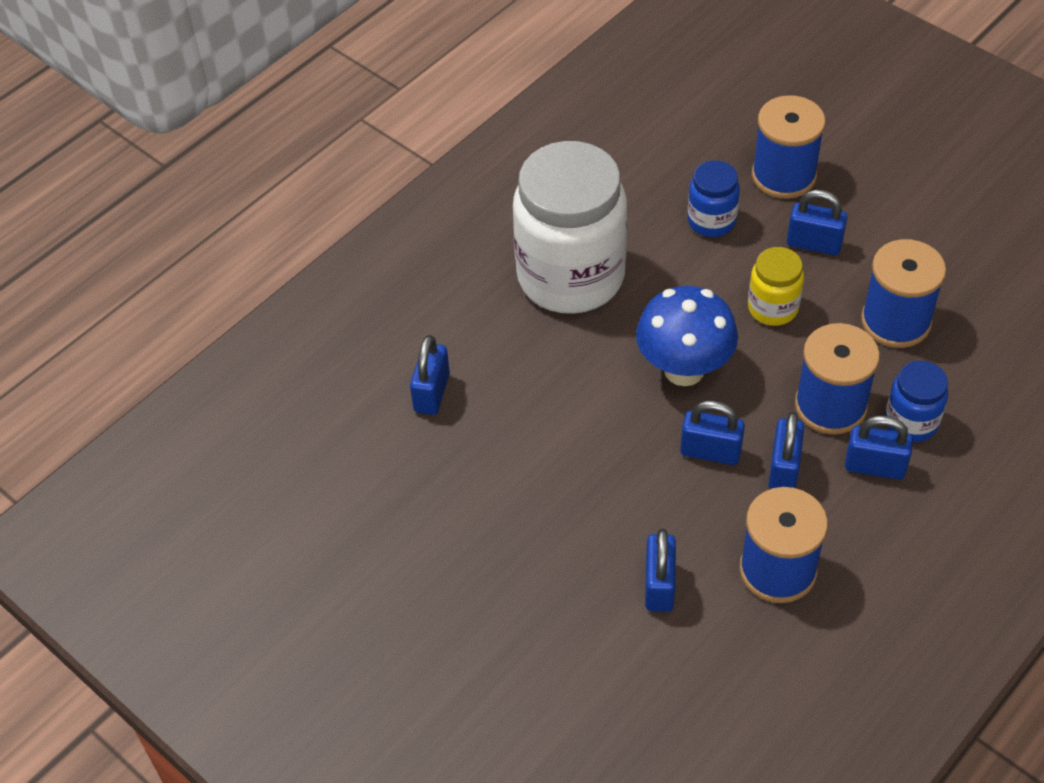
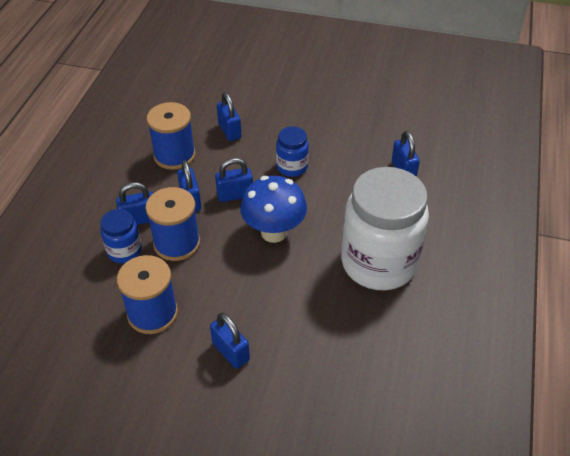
camera: 150 degrees right, 5 degrees down
(711, 221) = (312, 341): blue jar -> blue jar (292, 167)
(772, 308) = (238, 291): yellow jar -> none
(783, 176) = (279, 405): blue spool -> none
(814, 244) = (230, 352): blue padlock -> blue padlock turned 60 degrees clockwise

